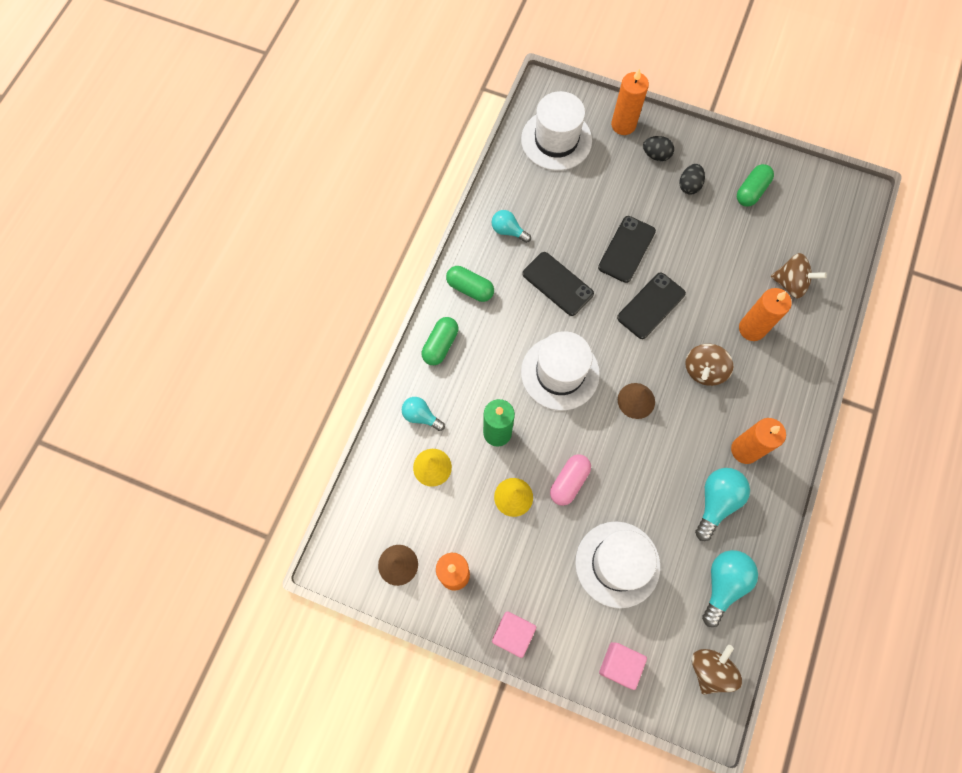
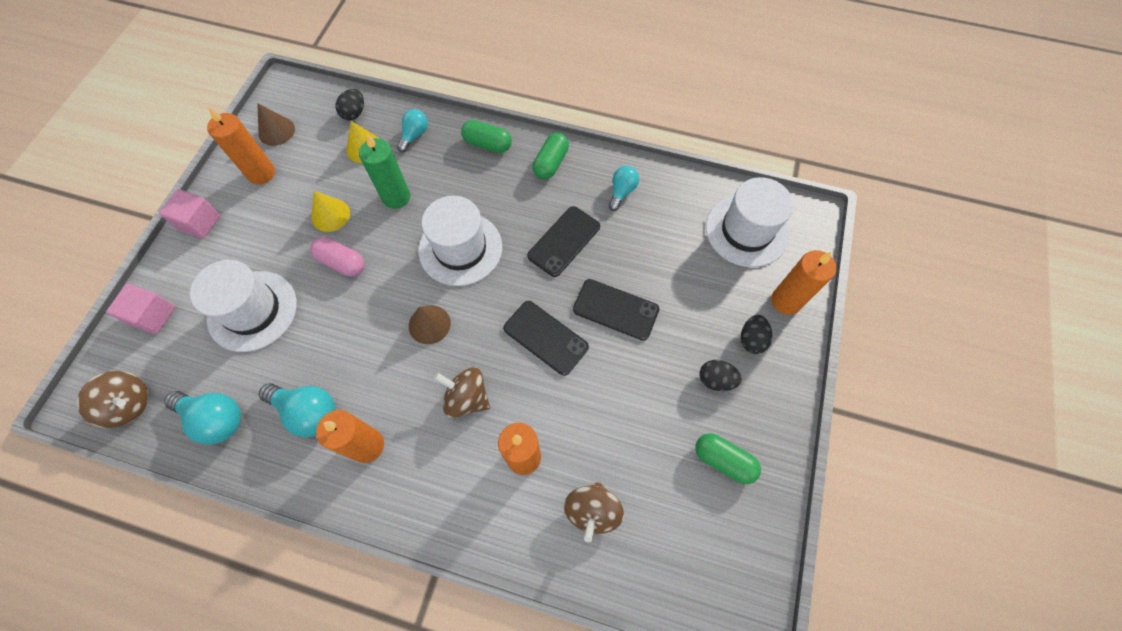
camera: 85 degrees right, 5 degrees down
(383, 480) = (354, 113): none -> black egg

